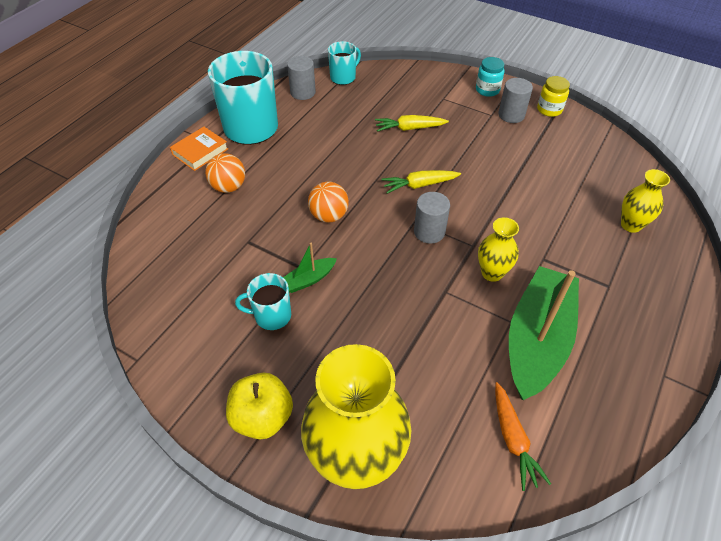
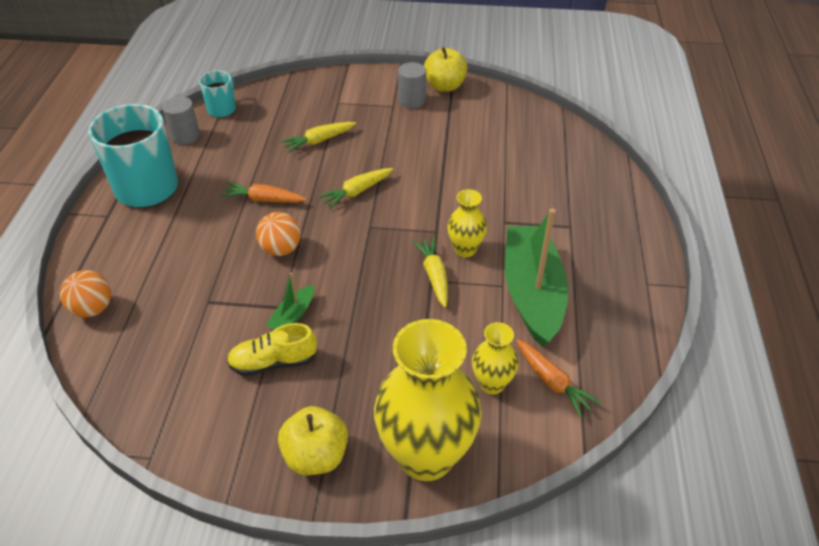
camera: 25 degrees left, 5 degrees down
(200, 152) = (101, 229): orange book -> none
(229, 187) = (155, 255): orange ball -> orange ball (93, 309)
(271, 316) = (273, 362): turquoise mug -> yellow shoe
(337, 167) = (264, 200): none -> orange carrot
(429, 232) = (388, 232): grey cylinder -> none
(450, 288) = (434, 275): none -> yellow carrot
(487, 90) = (377, 83): turquoise jar -> none
(549, 110) = (444, 86): yellow jar -> yellow apple
(631, 225) = (564, 168): yellow vase -> yellow vase (492, 384)

